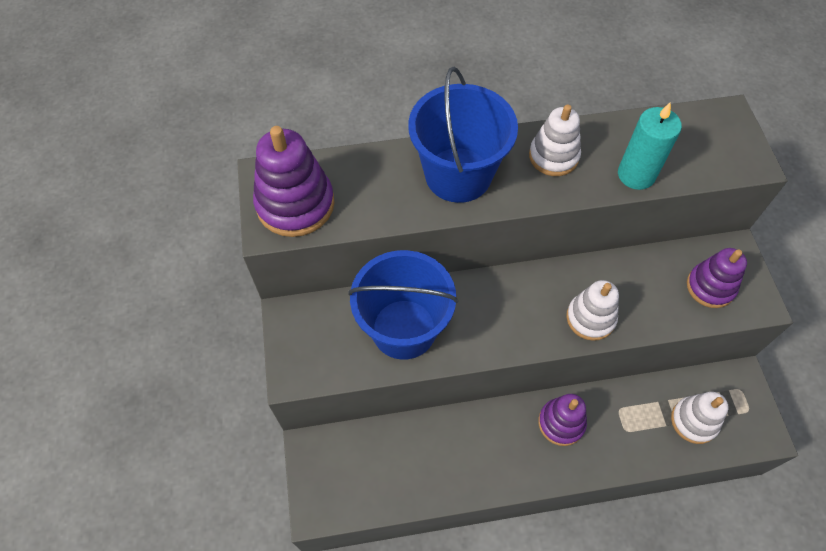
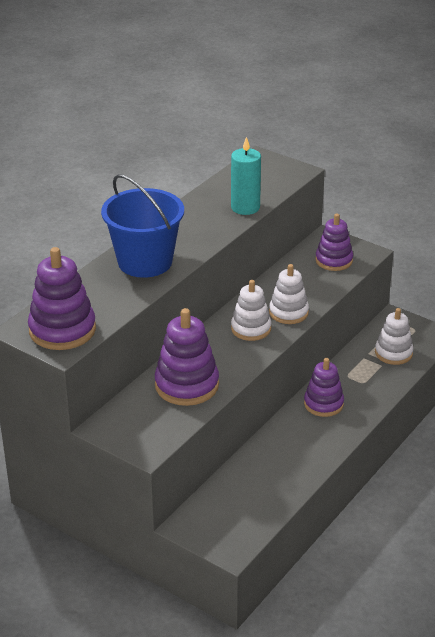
camera: 45 degrees left, 25 degrees down
(404, 329) = (187, 385): blue bucket -> purple stacking toy
(553, 156) = (189, 224): white stacking toy -> white stacking toy (251, 329)

